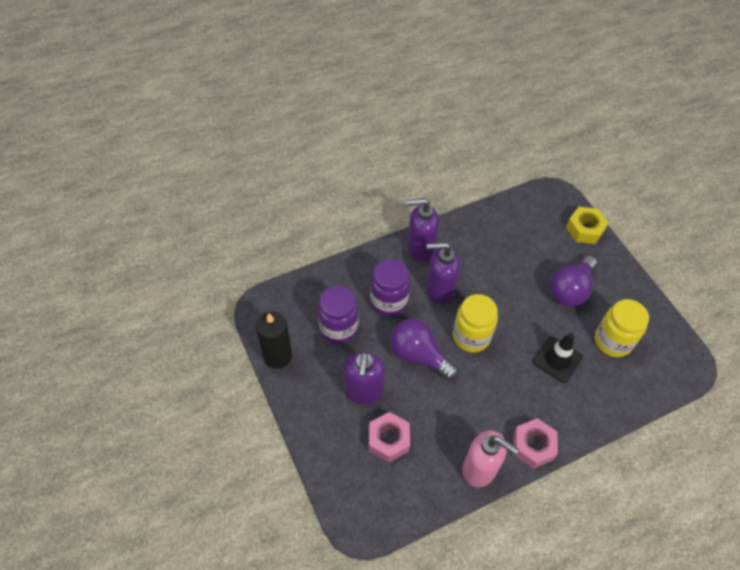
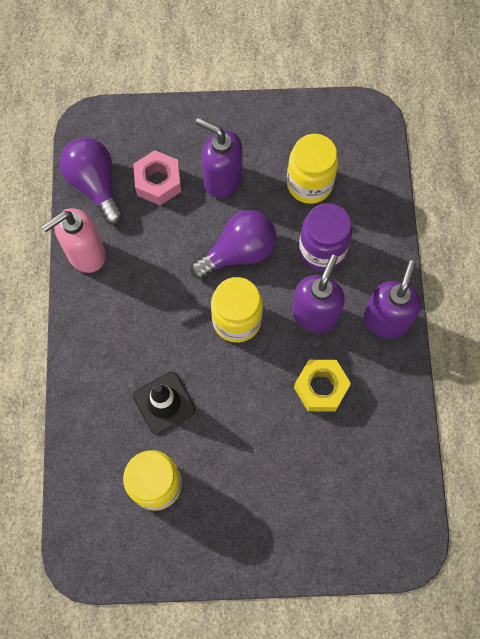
camera: 115 degrees right, 15 degrees up
(278, 356) = (301, 113): black candle -> none
(338, 328) = (309, 184): purple jar -> yellow jar
(533, 446) = (81, 319): pink nut -> none
(570, 290) = (248, 475): purple light bulb -> purple light bulb (95, 185)
(584, 229) = (332, 554): yellow nut -> yellow nut (321, 388)

